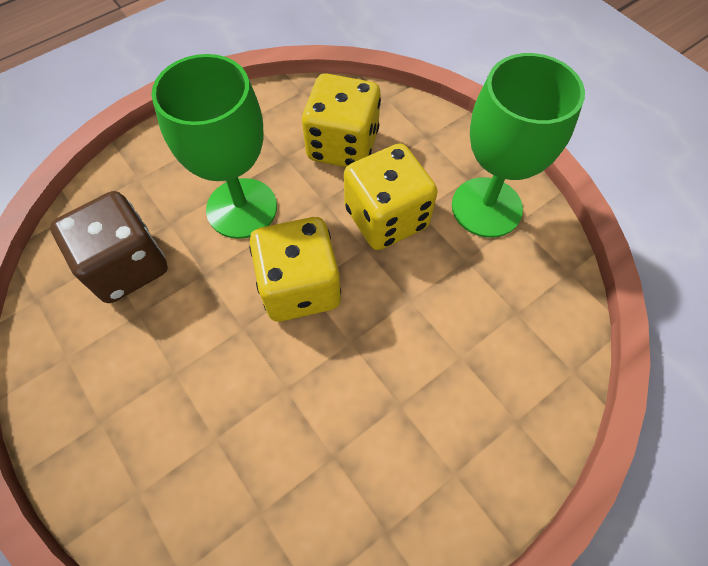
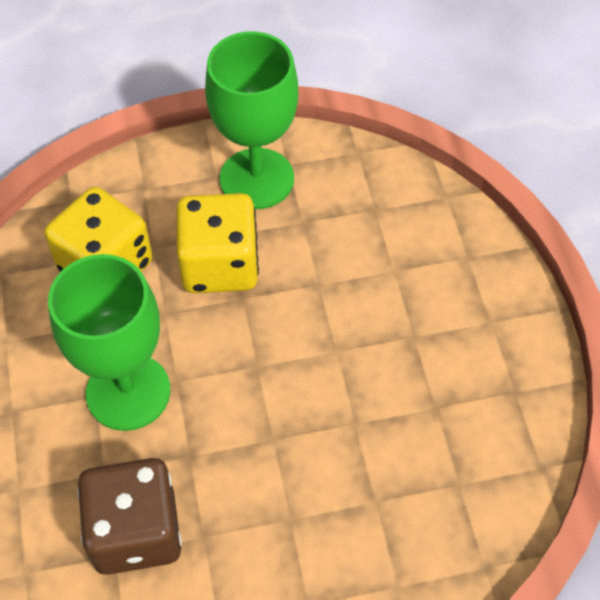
camera: 65 degrees left, 5 degrees down
(300, 287) = (255, 371): yellow dice -> none

